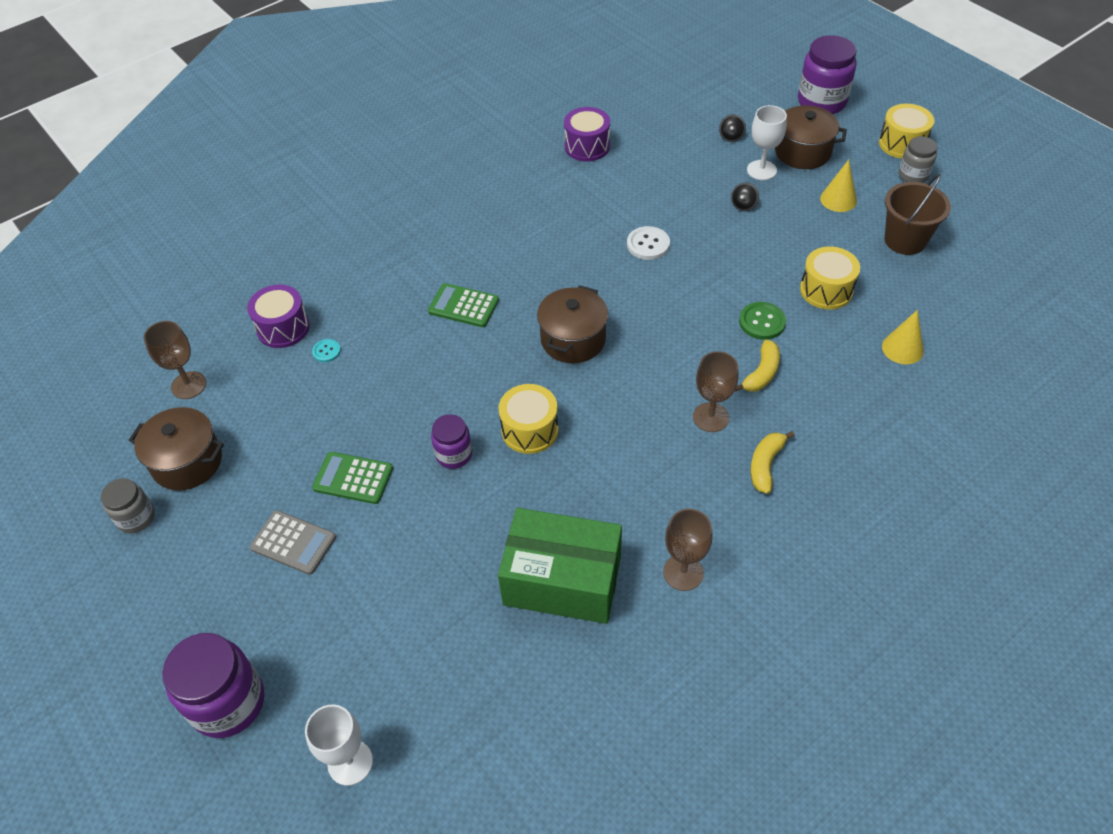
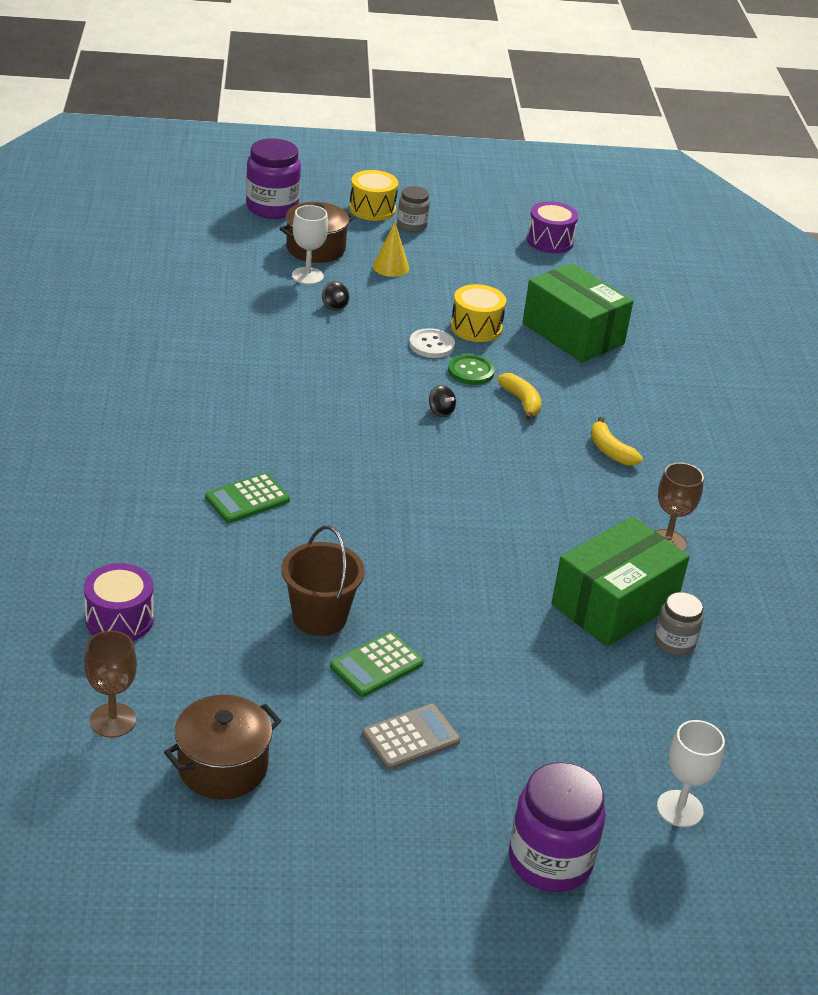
camera: 60 degrees left, 15 degrees down
(136, 518) = (255, 836): grey jar -> grey jar (674, 642)
(326, 351) = (192, 606): turquoise button -> none
(454, 454) = (419, 593): purple jar -> none
(530, 430) = (441, 539): yellow drum -> none
(573, 339) = (369, 465): brown pot -> none
(587, 146) = (143, 331): purple drum -> purple drum (550, 241)
(648, 244) = (312, 371): white button -> white button (431, 345)
(710, 417) = (536, 448): brown goblet -> none
(731, 136) = (246, 265): black spinning top -> black spinning top (441, 411)
(902, 348) = (573, 334): yellow cone -> green box
(905, 240) = (472, 269): brown bucket -> brown bucket (319, 617)

